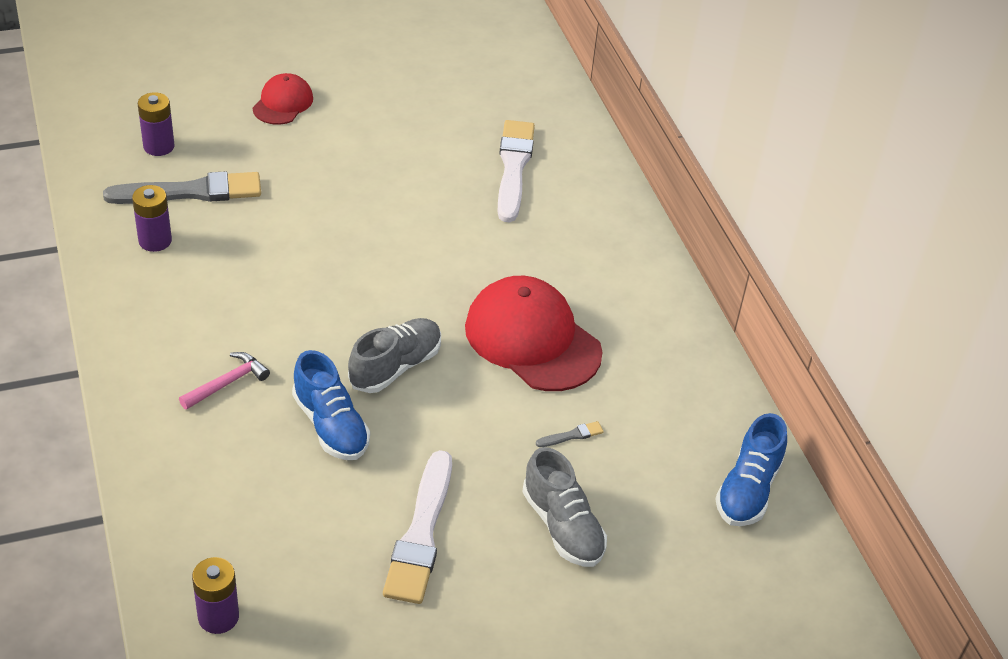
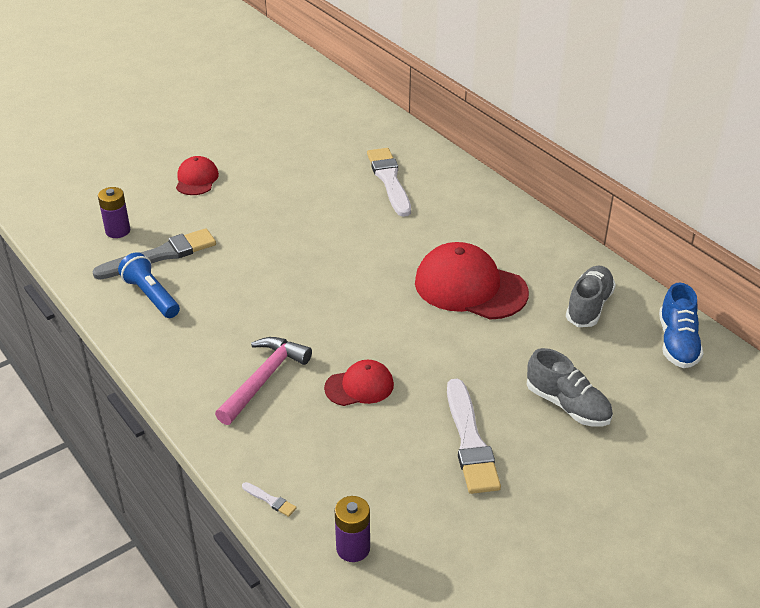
camera: 15 degrees left, 5 degrees down
(155, 241) = (151, 296): purple battery -> blue flashlight
(158, 530) = (270, 500): none -> white brush
(227, 383) = (264, 379): pink hammer -> pink hammer, size x1.62
(331, 425) = (359, 386): blue shoe -> red cap
(395, 366) = (383, 332): grey shoe -> grey shoe (589, 306)
(572, 435) = (536, 343): grey brush -> none

